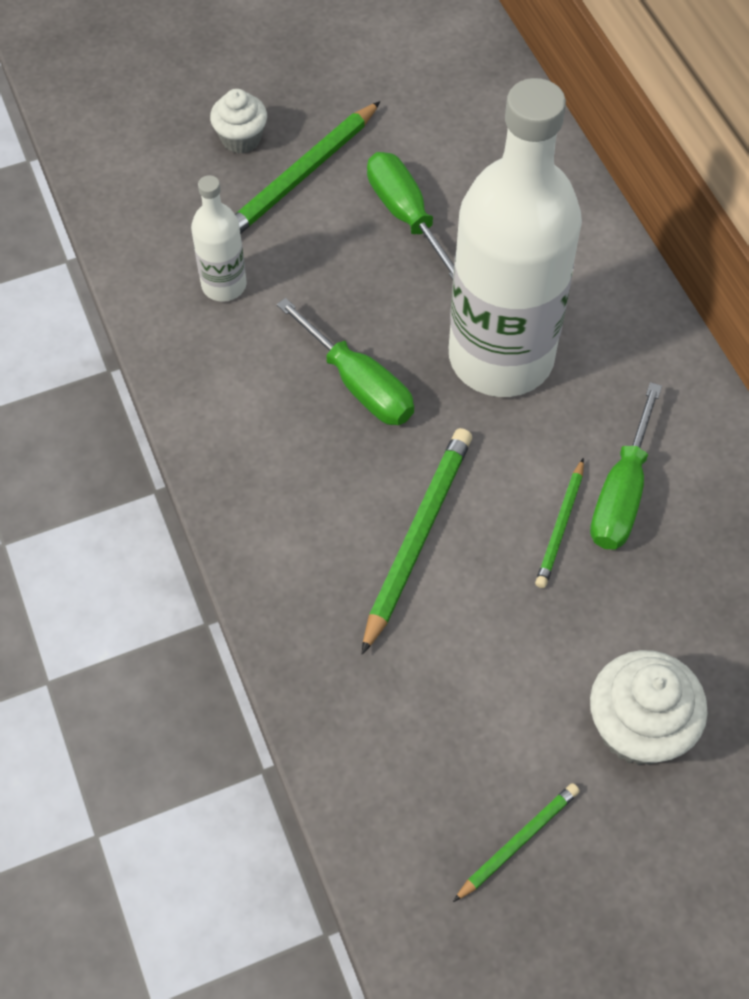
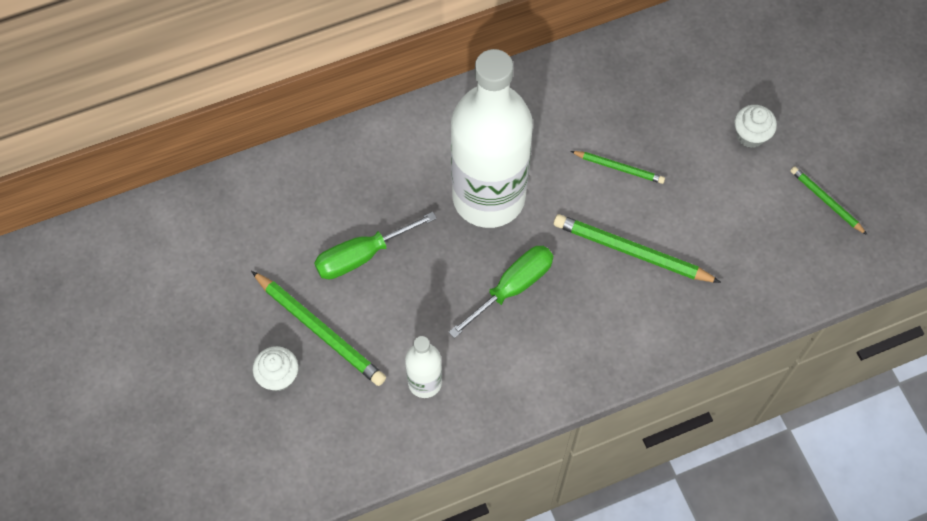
camera: 90 degrees left, 5 degrees up
(621, 493) = (593, 132): green screwdriver -> none
(637, 728) = (750, 135): white cupcake -> white cupcake, size x0.63

